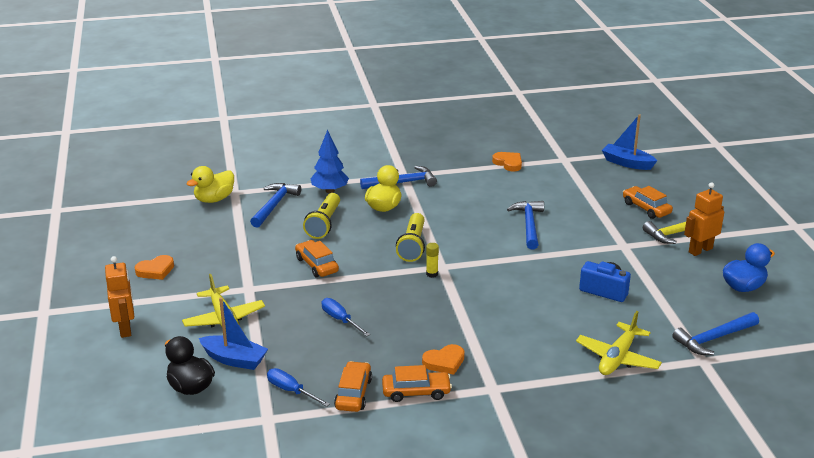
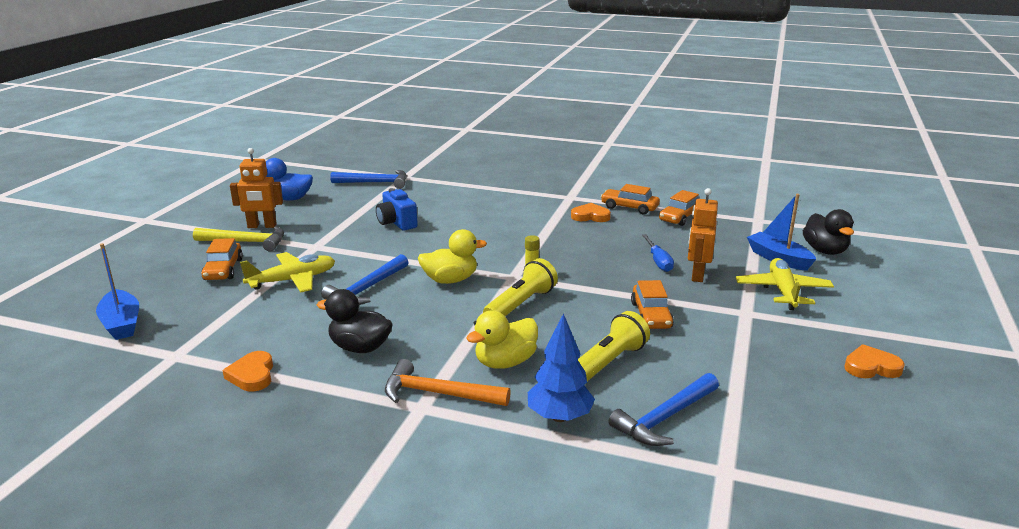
camera: 150 degrees left, 5 degrees down
(125, 329) = (901, 310): orange robot -> orange robot (697, 275)
(214, 199) = (767, 466): yellow duck -> yellow duck (450, 280)
(291, 391) = (732, 229): blue screwdriver -> none
(402, 183) = (438, 394): blue hammer -> orange hammer
(475, 191) = (360, 347): none -> black duck
(618, 358) = (458, 190): yellow plane -> yellow plane (292, 280)

